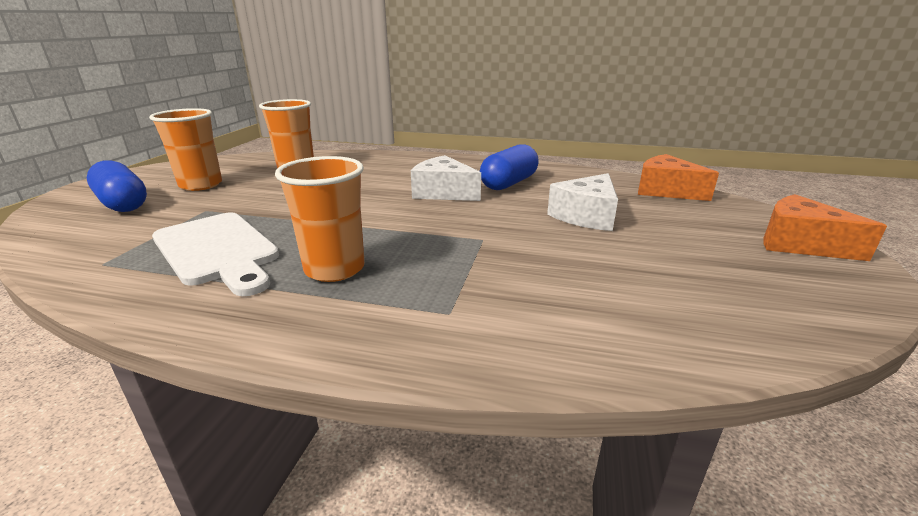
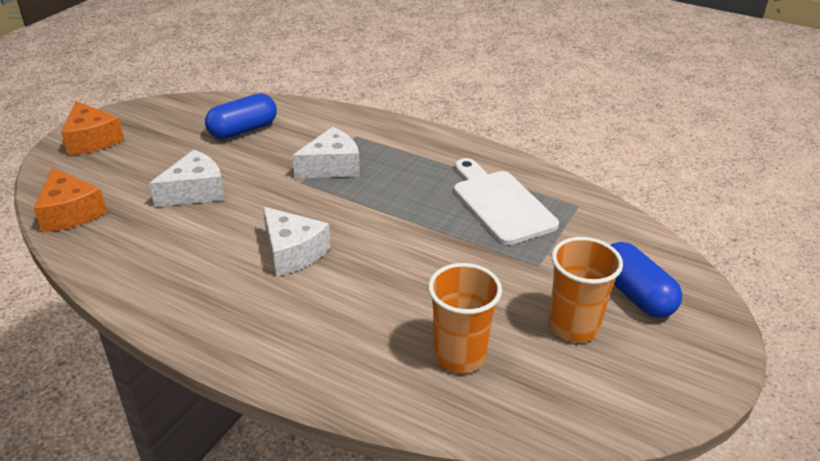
camera: 165 degrees left, 10 degrees up
(334, 269) = (414, 173): orange cup -> none
(457, 259) = (332, 166): none -> white cheese
(509, 183) = (208, 258): blue capsule -> blue capsule (243, 130)

